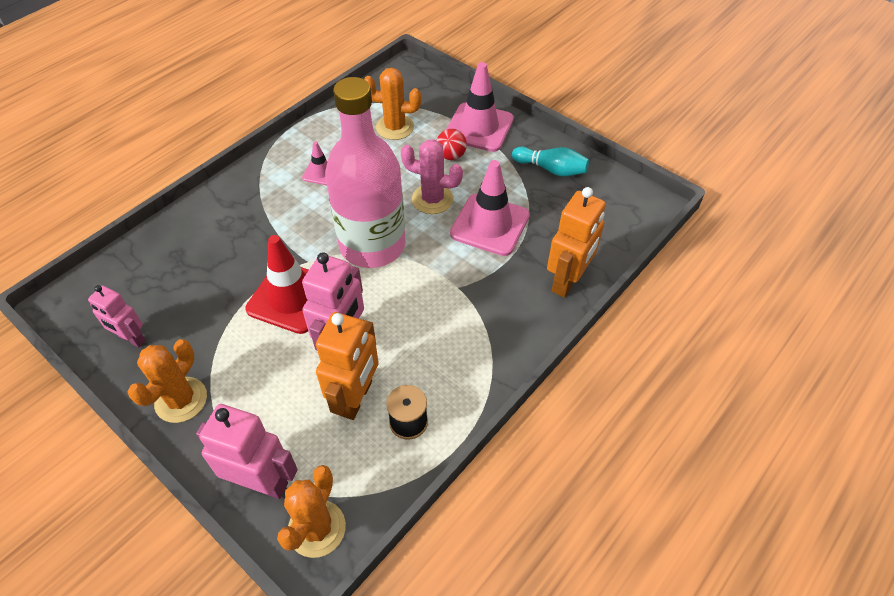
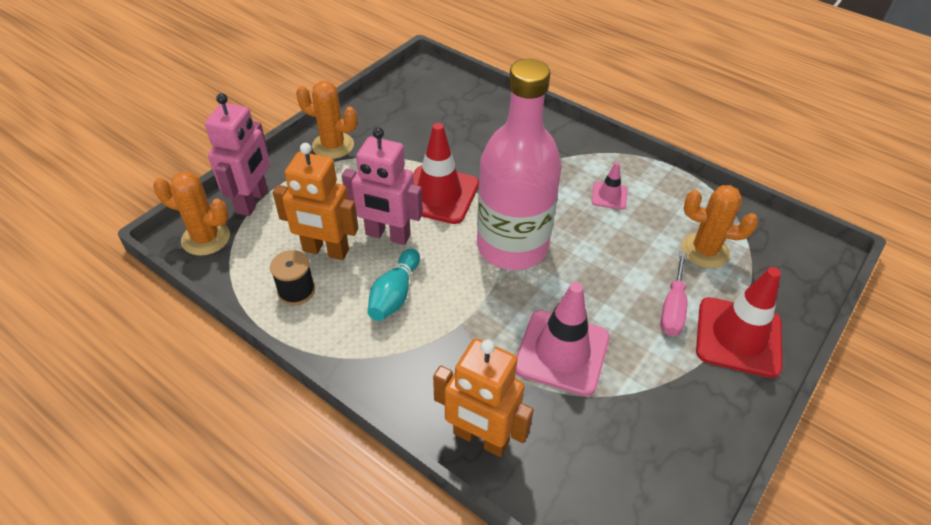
camera: 85 degrees right, 5 degrees down
(131, 338) = (392, 110): pink robot -> none
(395, 127) = (704, 251): orange cactus -> orange cactus turned 75 degrees counterclockwise
(432, 199) = (592, 293): pink cactus -> none
(451, 156) = (672, 308): red ball -> pink screwdriver
(479, 127) = (738, 337): pink traffic cone -> red traffic cone
(551, 169) = (682, 425): turquoise bowling pin -> turquoise bowling pin (394, 294)

